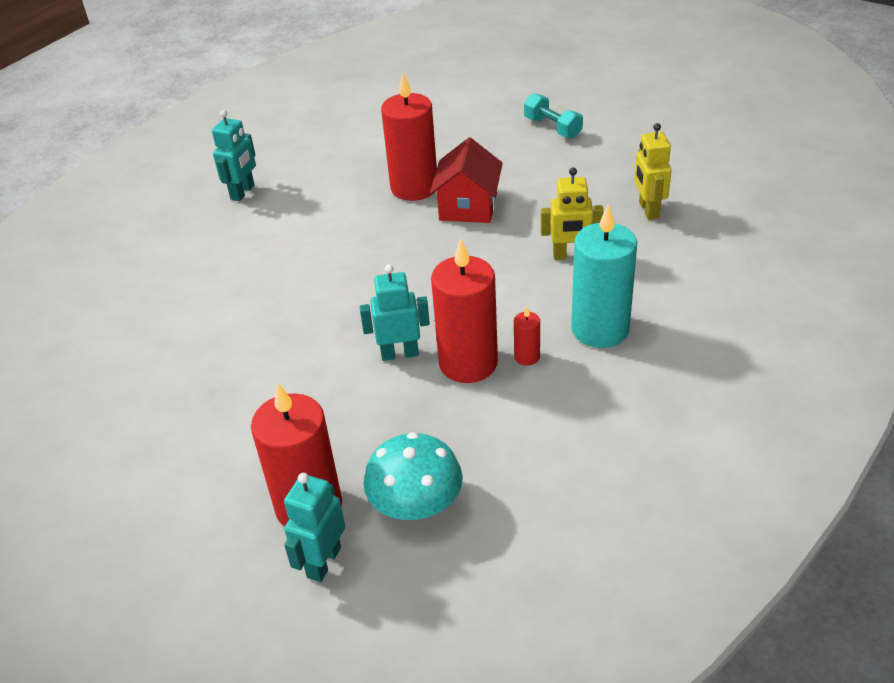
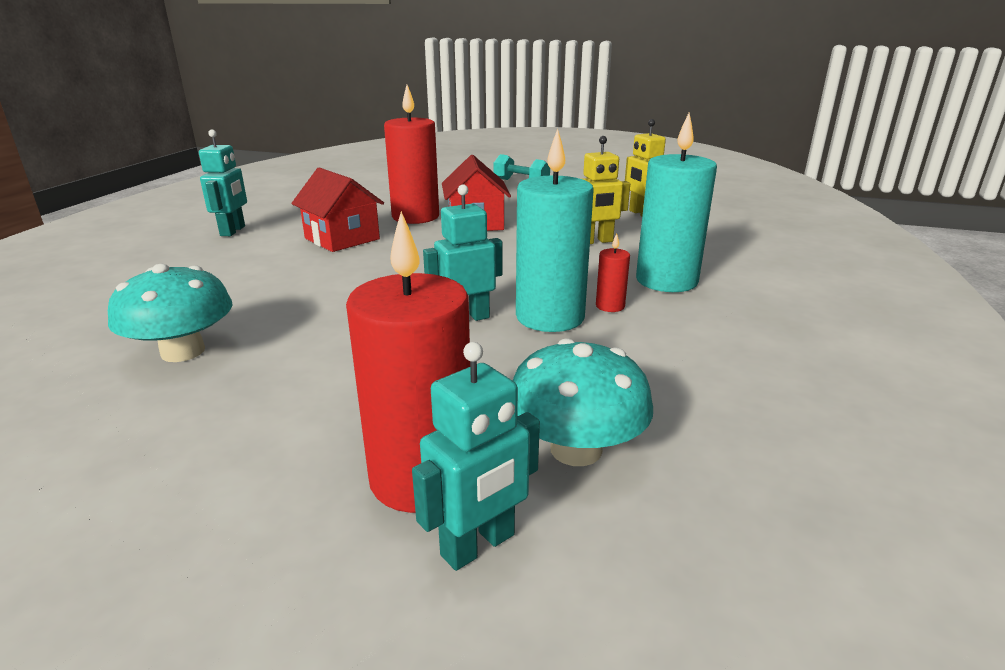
camera: 20 degrees left, 15 degrees down
(183, 357) = (183, 351): none -> turquoise mushroom
(323, 562) = (478, 545): turquoise robot -> turquoise robot turned 135 degrees counterclockwise
(334, 218) = (342, 239): none -> red house
(468, 363) = (550, 317): red candle -> turquoise candle

